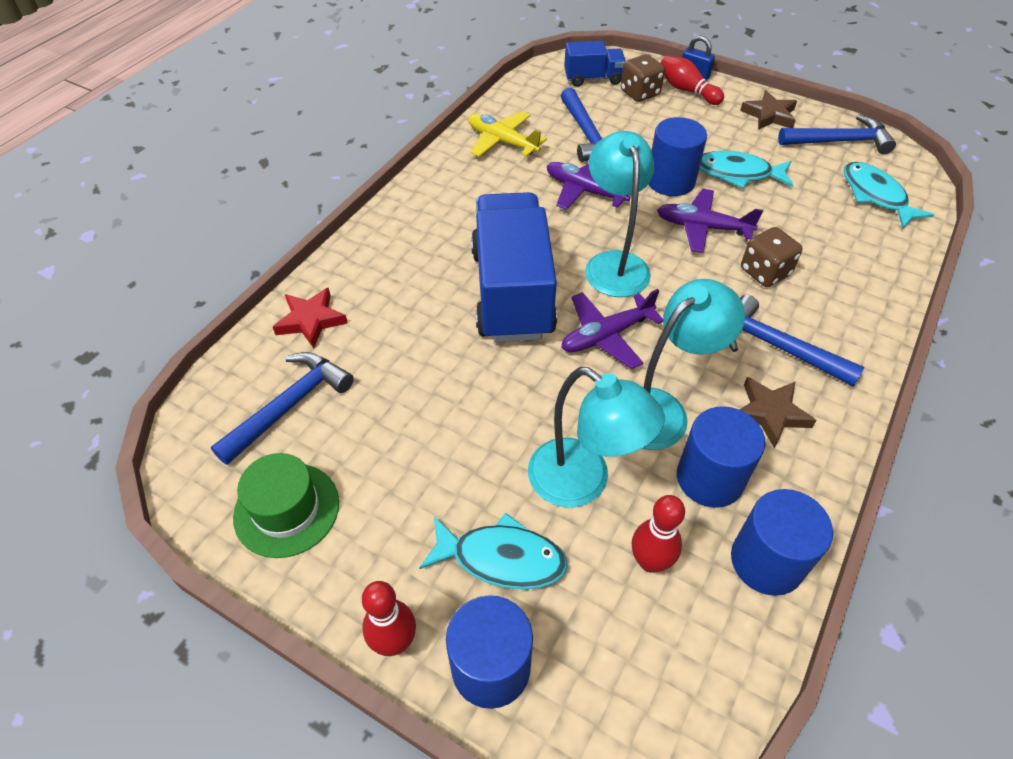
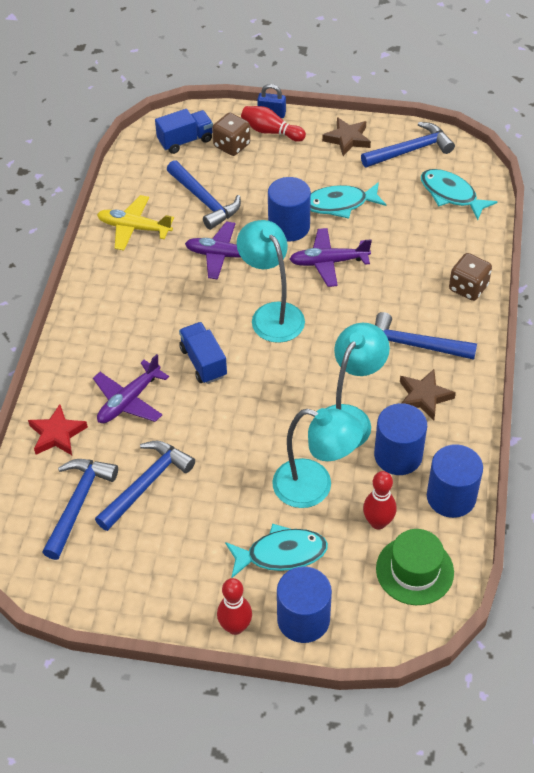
camera: 20 degrees left, 0 degrees up
(286, 509) = (118, 574): green hat -> green hat (414, 570)
(378, 409) = (146, 484): none -> blue hammer
(511, 292) = (203, 362): blue truck -> blue truck, size x0.49
(606, 335) = (289, 375): purple plane -> purple plane (129, 400)
(765, 272) = (387, 287): brown dice -> brown dice (468, 288)

